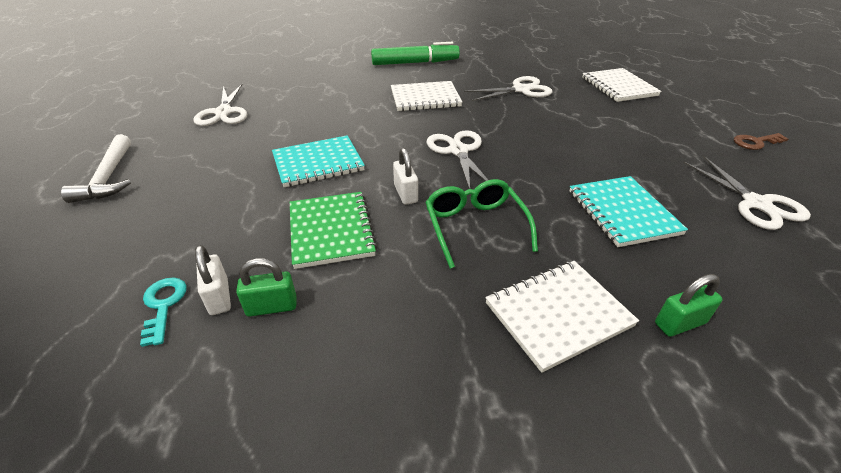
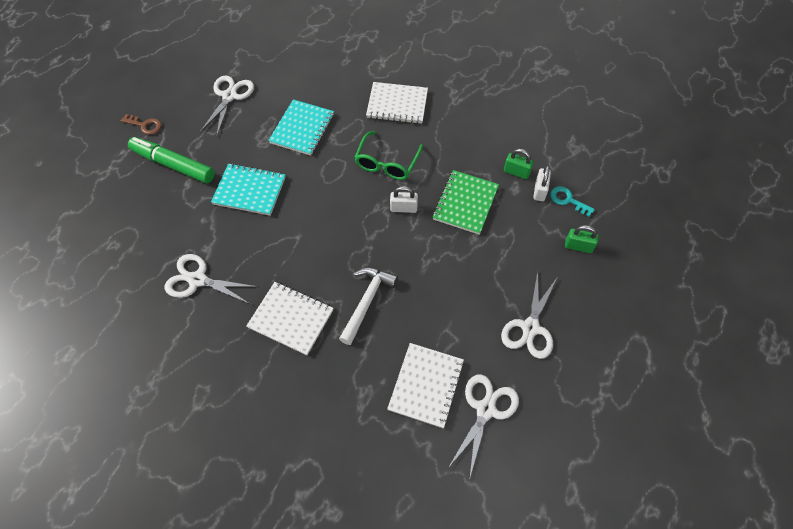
camera: 145 degrees left, 20 degrees up
(108, 177) = (597, 345): white hammer -> white hammer (366, 302)
(163, 305) = (567, 200): turquoise key -> turquoise key turned 105 degrees clockwise
(318, 163) = (440, 272): turquoise notebook -> turquoise notebook (249, 190)
(406, 194) = (403, 208): white padlock -> white padlock turned 75 degrees clockwise
(415, 63) = (230, 408): green marker -> green marker (173, 165)
(458, 151) = (335, 229): white scissors -> white scissors (530, 328)
(618, 87) = (117, 232): white notebook -> white notebook (426, 385)
(680, 323) = (355, 77): green padlock -> green padlock (578, 246)

